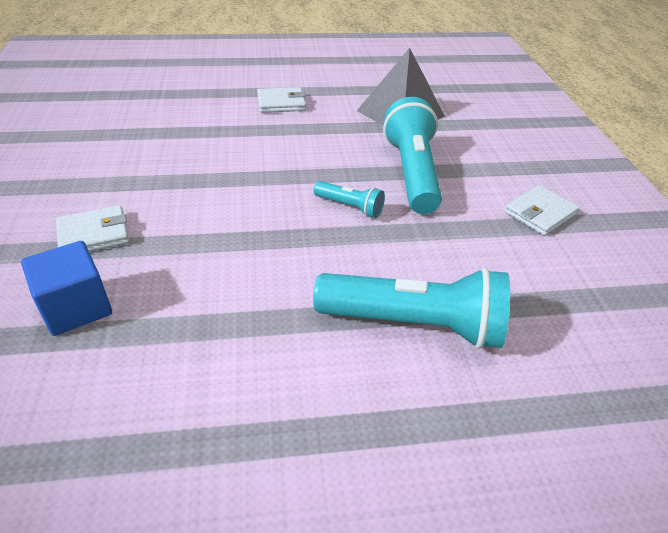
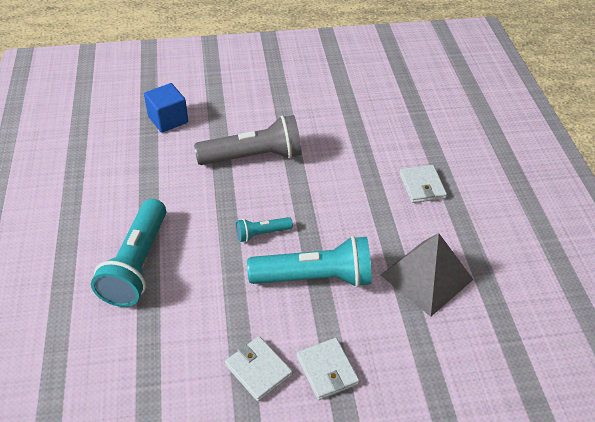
camera: 90 degrees right, 5 degrees up
(94, 234) = (229, 113): white wallet -> white wallet (327, 370)
(206, 211) = (254, 157): none -> grey flashlight
(350, 207) = (262, 233): turquoise flashlight -> turquoise flashlight turned 45 degrees clockwise

